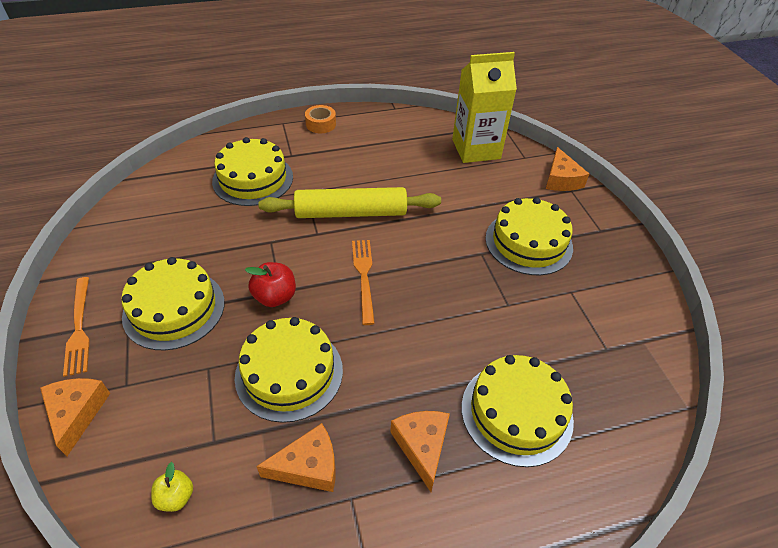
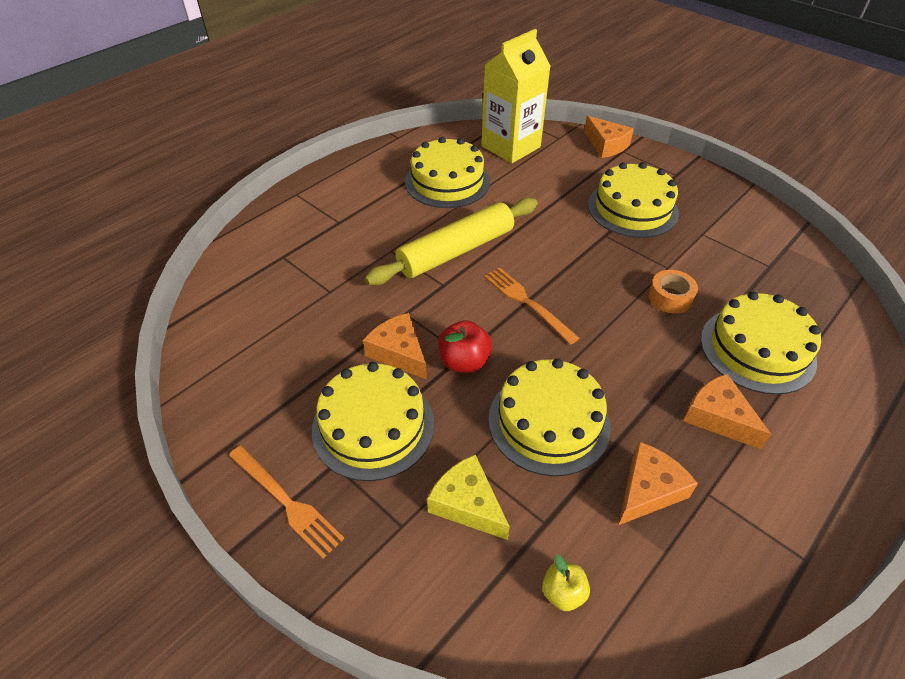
camera: 30 degrees left, 0 degrees up
(77, 413) = (378, 584): orange cheese -> orange cheese (399, 352)
(178, 396) = (467, 504): none -> yellow cheese
(253, 179) = (322, 262): yellow cake -> yellow cake (447, 182)
(321, 124) = (338, 180): orange tape -> orange tape (670, 297)

